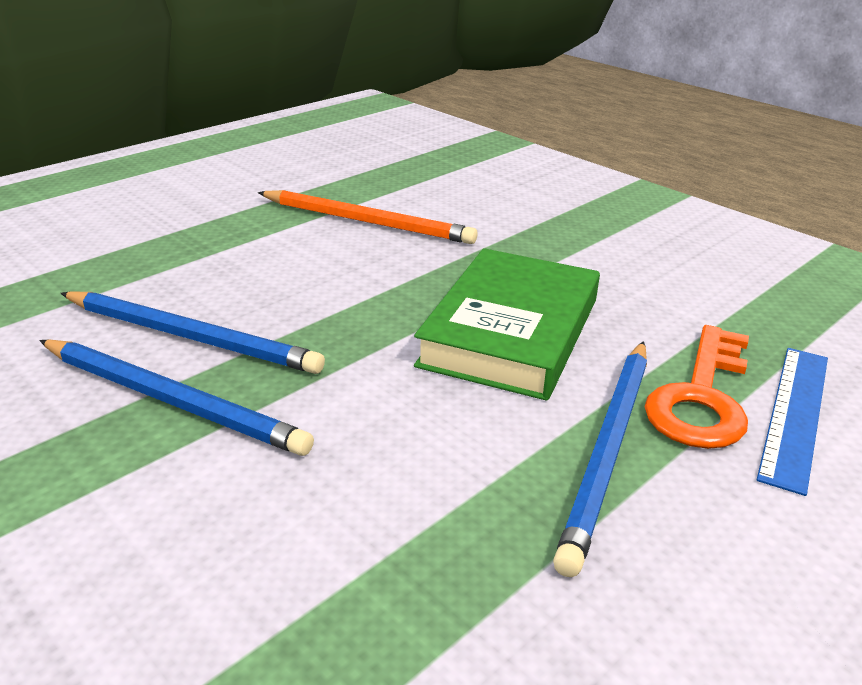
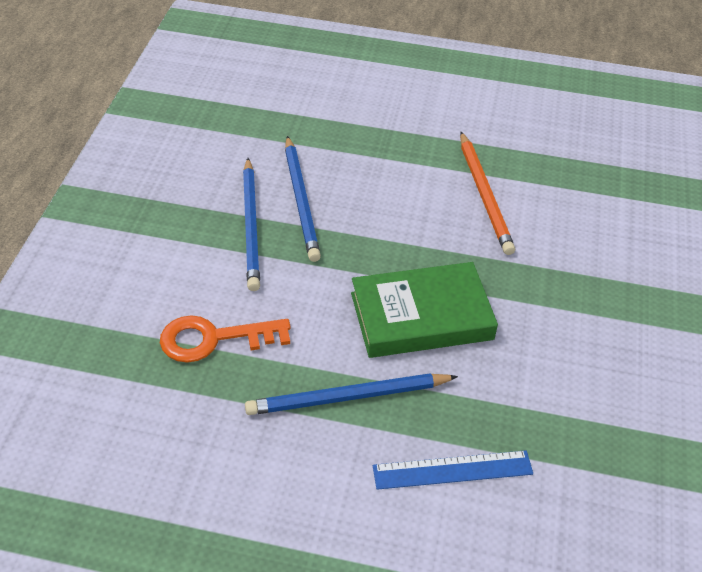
camera: 55 degrees right, 15 degrees up
(701, 397) = (431, 422): orange key -> orange key (214, 339)

